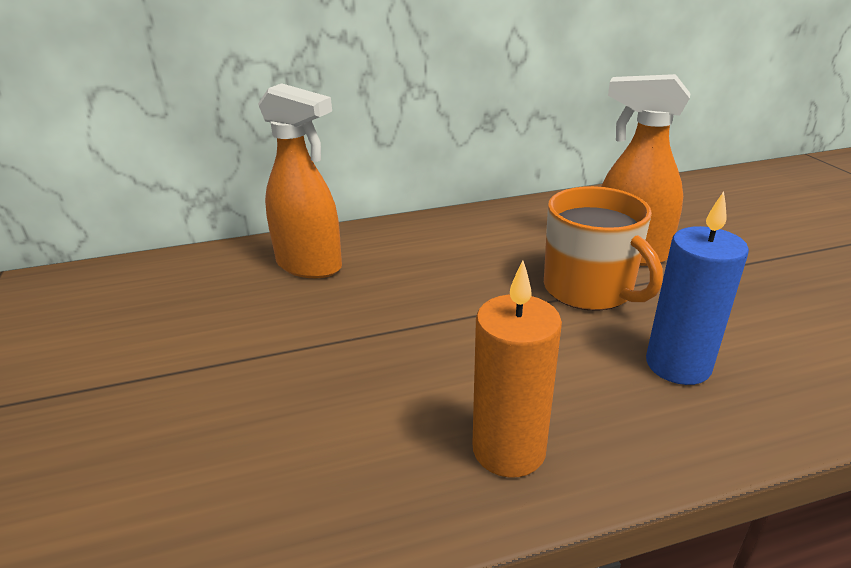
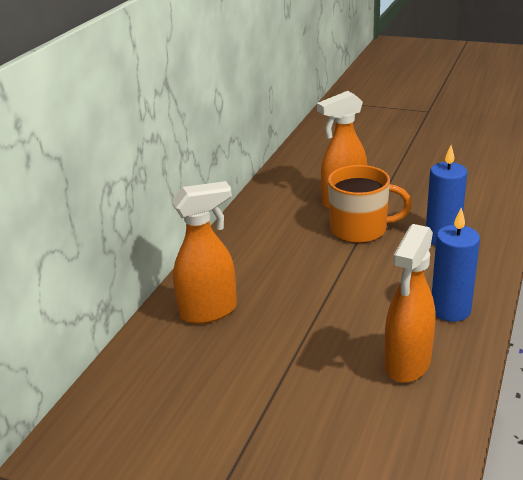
camera: 50 degrees left, 0 degrees up
(334, 458) = (407, 364): none -> orange spray bottle
(508, 450) = (450, 310): orange candle -> blue candle

